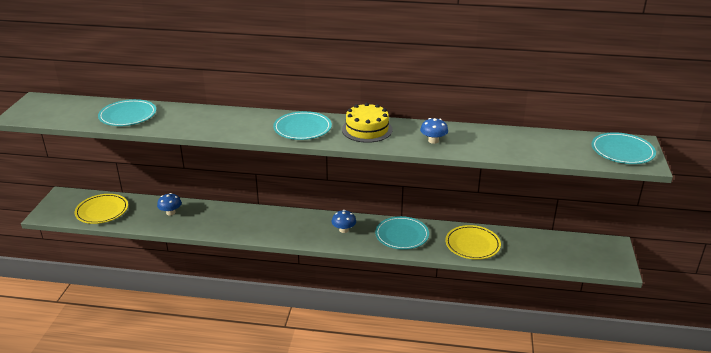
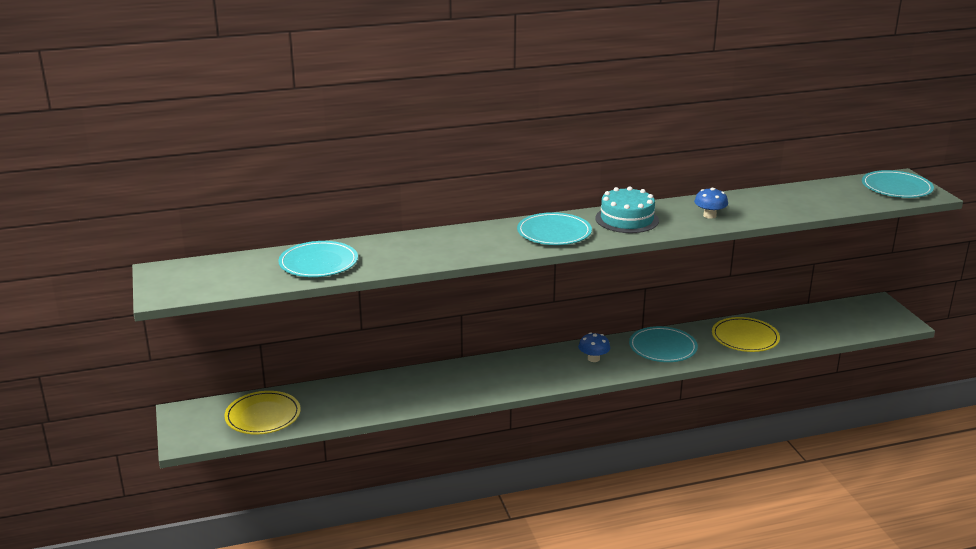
camera: 25 degrees left, 5 degrees down
(170, 212) = (360, 394): blue mushroom -> none
(367, 129) = (627, 219): yellow cake -> turquoise cake

